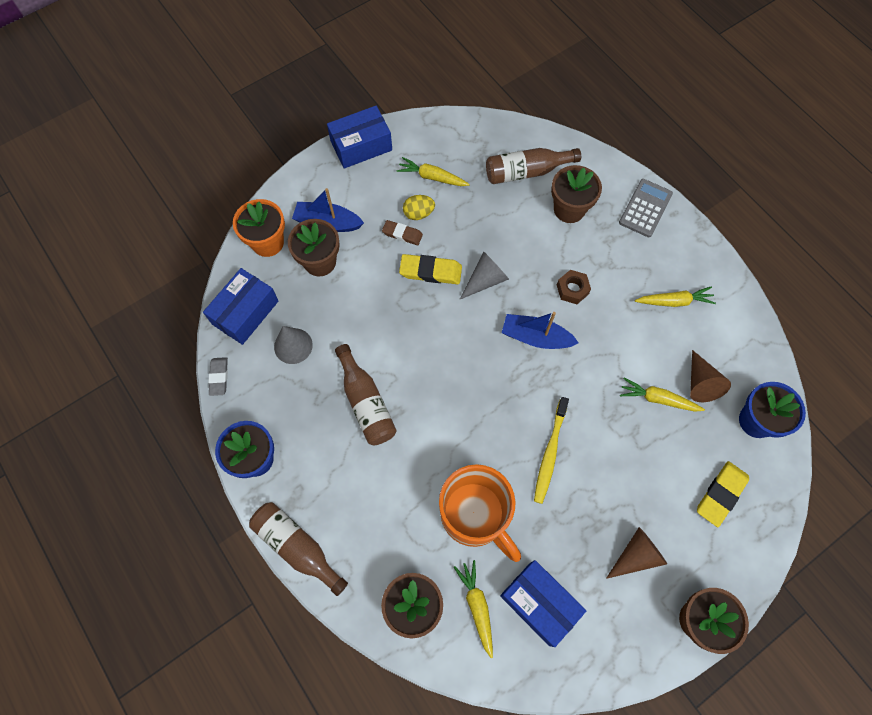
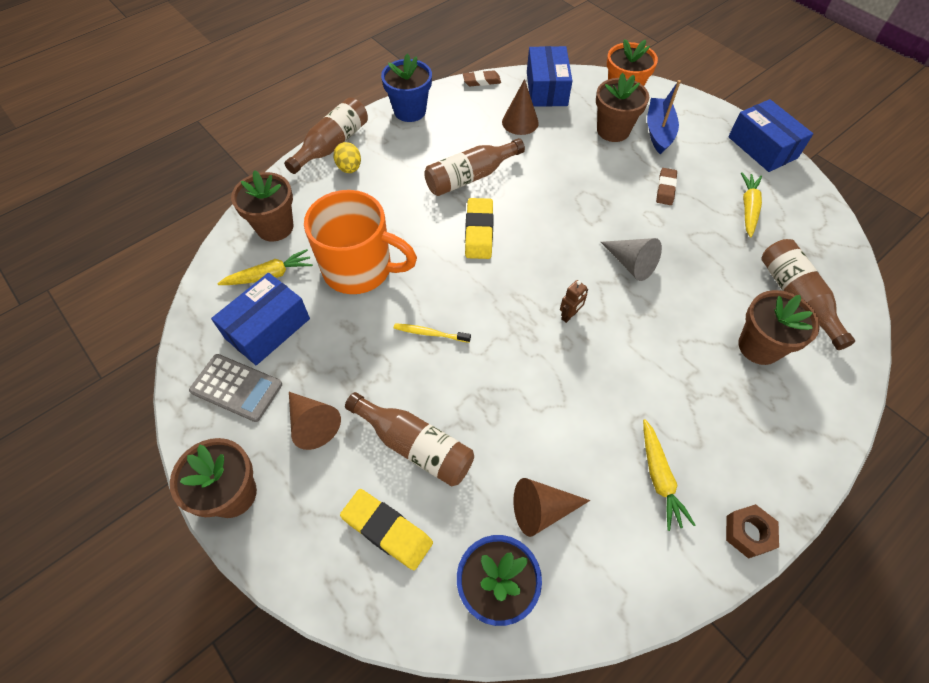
camera: 85 degrees right, 10 degrees down
(219, 377) = (481, 81): grey eraser -> brown eraser
(245, 312) = (546, 89): blue box -> blue box turned 60 degrees clockwise
(293, 346) = (520, 122): grey cone -> brown cone
(418, 213) = (696, 200): yellow egg -> yellow egg (349, 168)
(430, 271) = (627, 215): yellow eraser -> yellow eraser (479, 231)
(475, 515) = (360, 269): orange mug -> orange mug turned 120 degrees counterclockwise
(536, 337) = (569, 315): blue boat -> brown robot
(550, 453) = (430, 333): yellow toothbrush -> yellow toothbrush, size x0.63
(572, 289) = (643, 352): brown nut -> brown nut (748, 533)
(645, 208) = (798, 441): grey calculator -> grey calculator (236, 388)
(653, 471) = (415, 445): none -> brown bottle
(657, 399) = (511, 452): yellow carrot -> none

